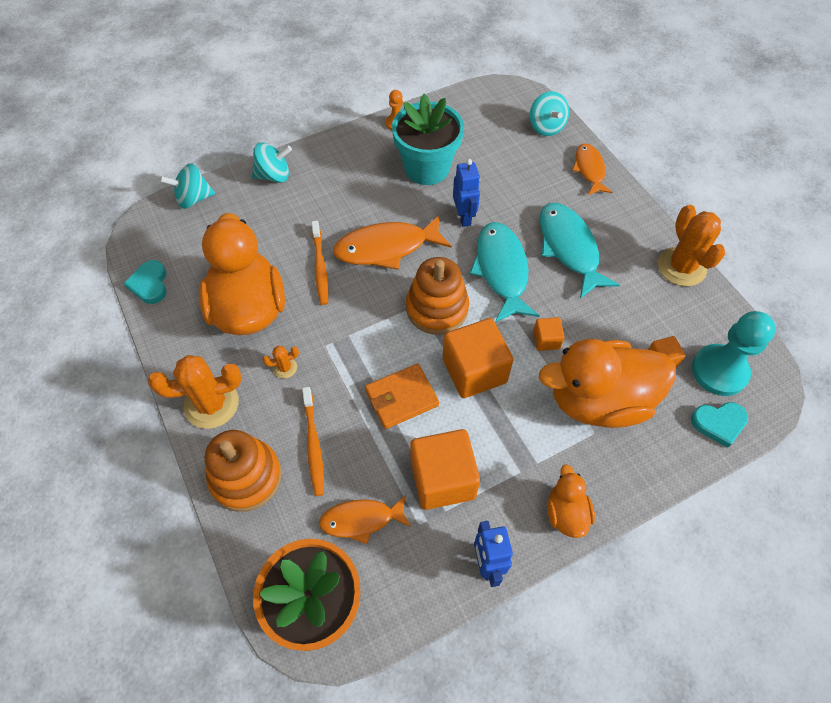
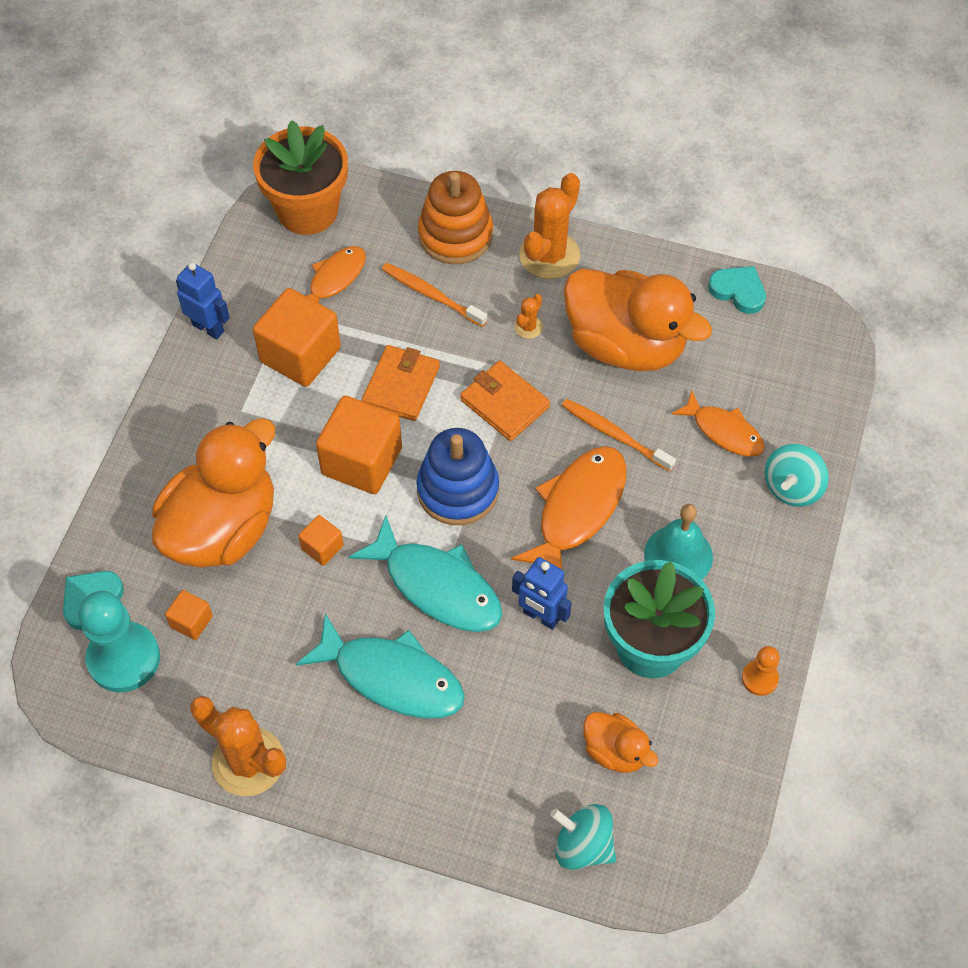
camera: 135 degrees right, 0 degrees up
(193, 199) = (828, 394): turquoise spinning top -> none
(355, 334) = (504, 403): none -> orange wallet
(366, 191) = (678, 555): none -> turquoise bell
(437, 308) = (458, 490): orange stacking toy -> blue stacking toy
(566, 513) = (175, 411): orange duck -> orange duck (615, 751)
(589, 170) = (466, 819): orange fish -> orange fish (723, 431)

